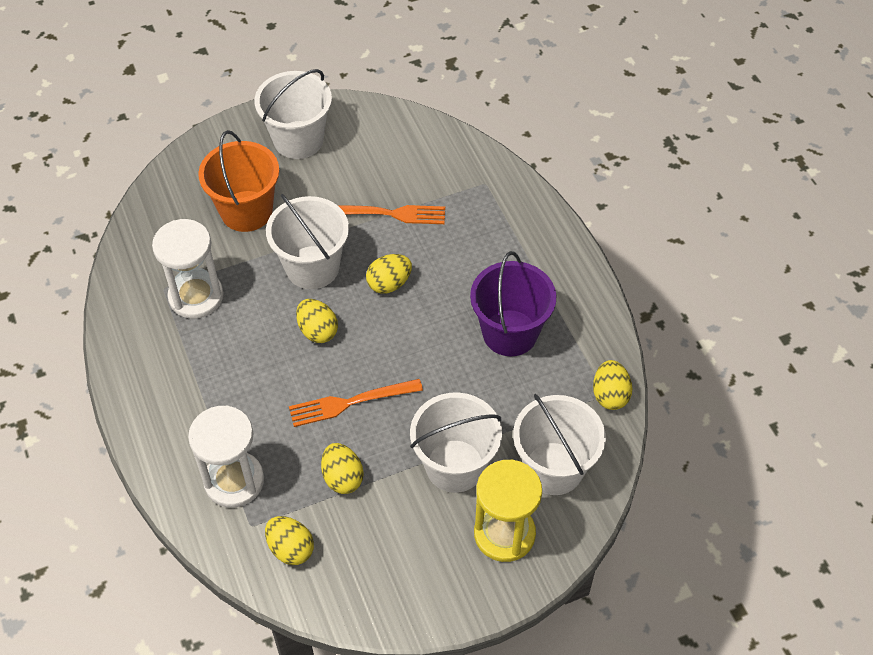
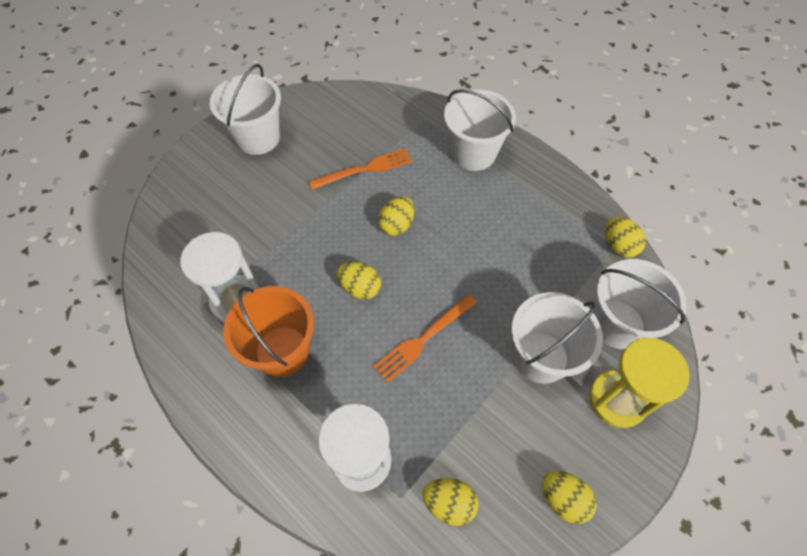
camera: 25 degrees left, 5 degrees up
(246, 211) = (244, 210): orange bucket -> orange bucket (282, 351)
(312, 267) = (326, 236): white bucket -> white bucket (473, 153)
(342, 477) = (455, 411): yellow egg -> yellow egg (563, 499)
(510, 333) = (514, 227): purple bucket -> none

